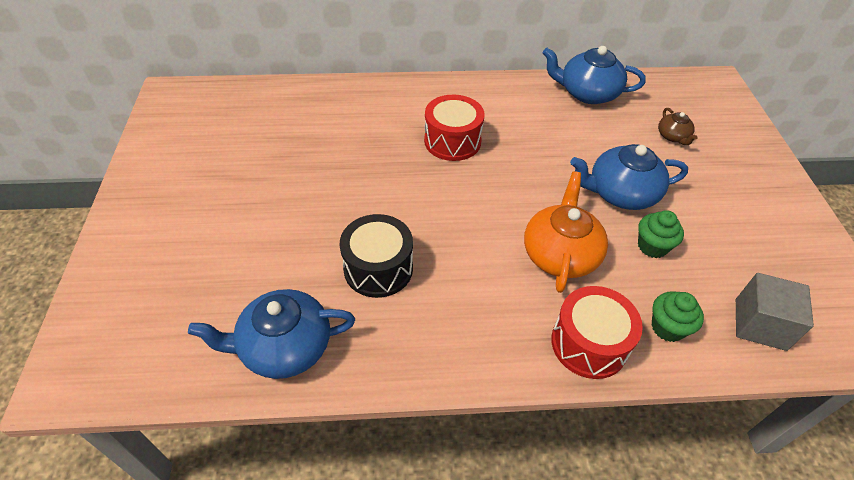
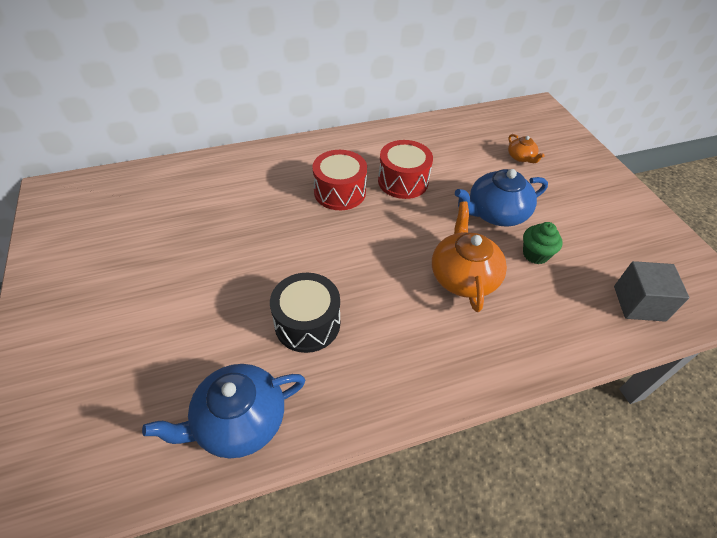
camera: 15 degrees left, 0 degrees up
(587, 93) = (441, 131): blue teapot -> none
(589, 344) = (512, 352): red drum -> red drum (403, 181)
(667, 327) = (570, 322): green cupcake -> none
(673, 136) = (521, 157): brown teapot -> orange teapot

